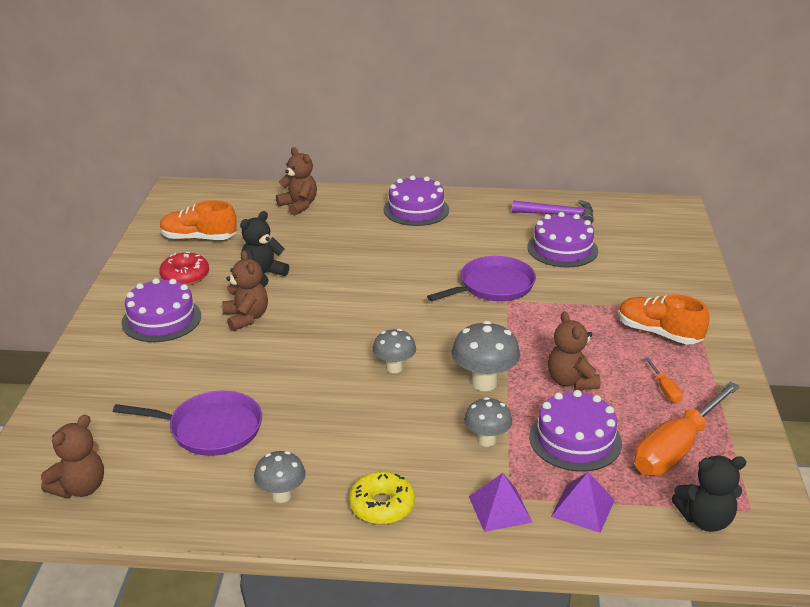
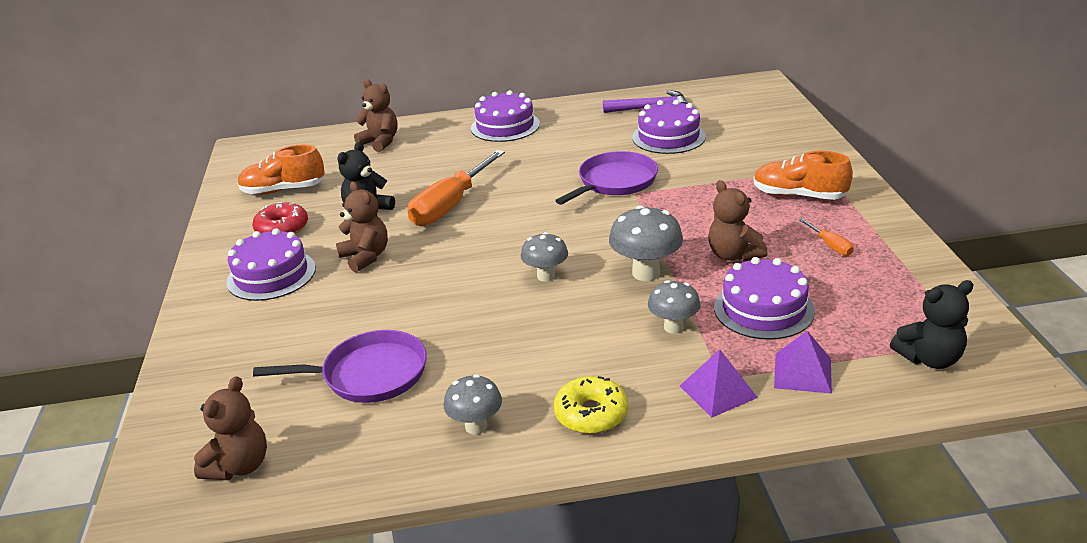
camera: 10 degrees left, 0 degrees up
(677, 448) = (868, 297): orange screwdriver -> orange screwdriver (451, 205)

